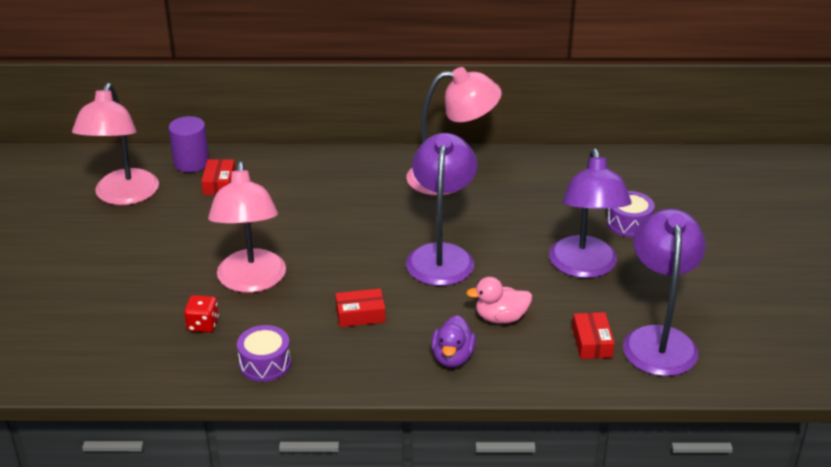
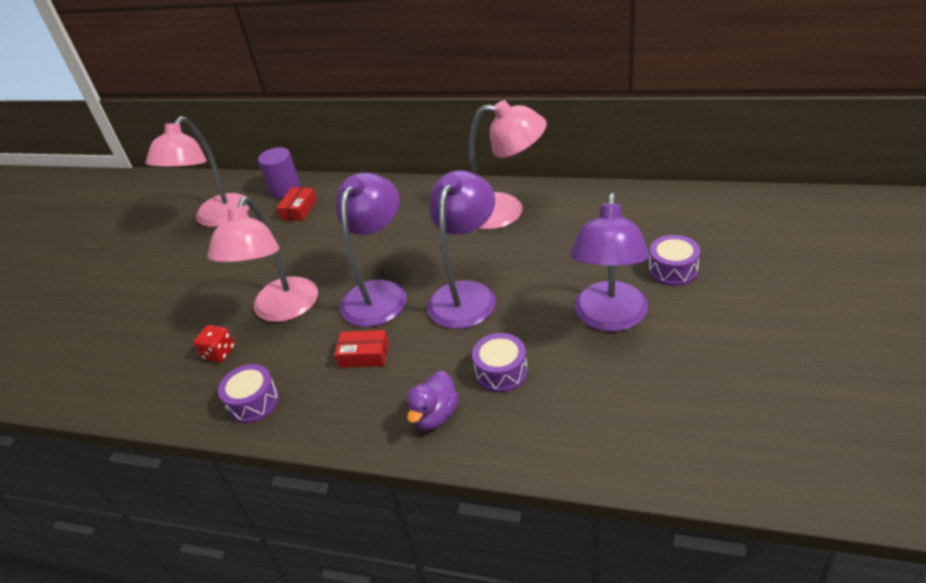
camera: 20 degrees right, 5 degrees up
(501, 318) = (501, 372): pink duck -> purple drum
(592, 342) = (590, 412): red box -> none
(658, 340) = (668, 417): purple lamp -> purple lamp (379, 293)

